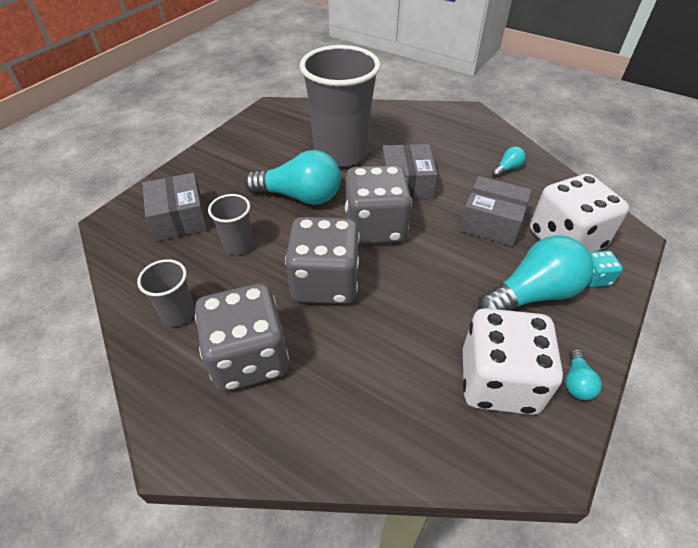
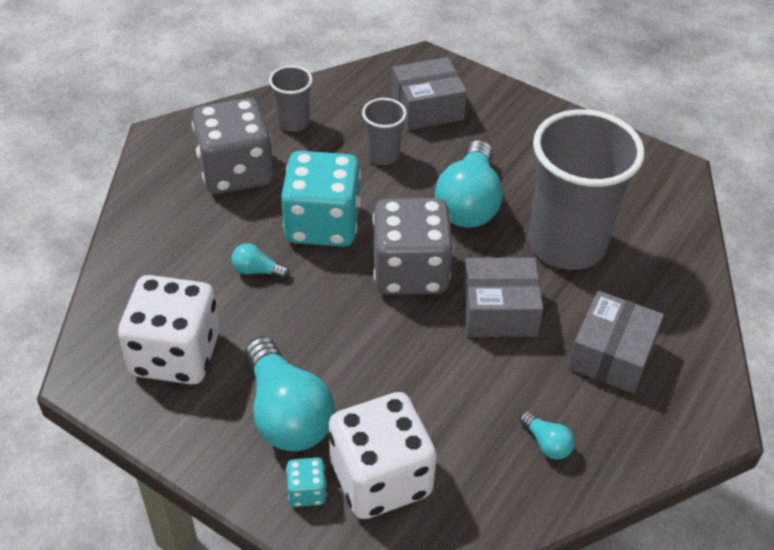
camera: 90 degrees right, 0 degrees up
(325, 283) = (322, 224): grey dice -> turquoise dice
(491, 222) = (418, 396): grey box -> grey box (611, 355)
(576, 382) = (161, 423): turquoise light bulb -> turquoise light bulb (257, 270)

